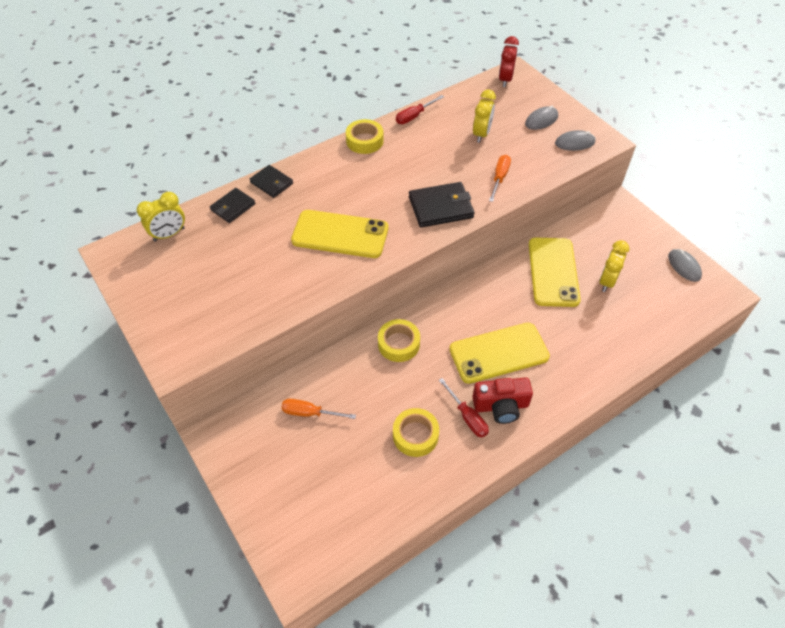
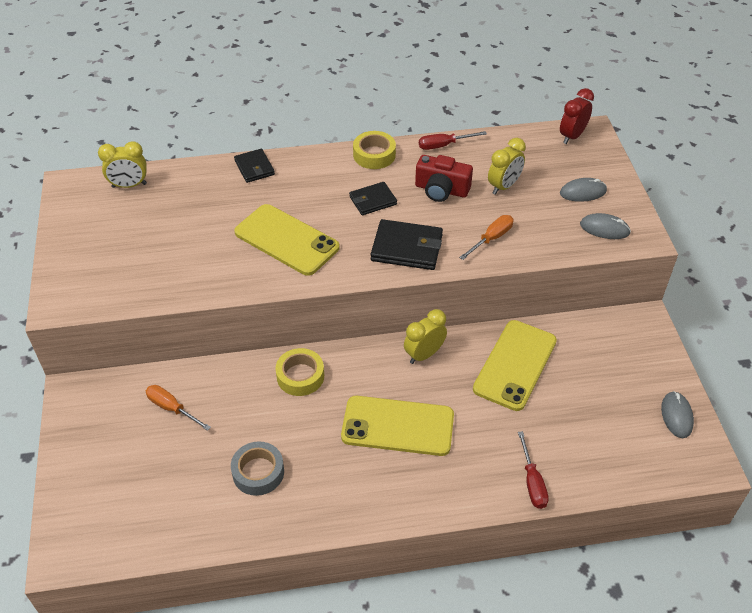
camera: 25 degrees right, 5 degrees down
(233, 207) = (203, 179): black wallet -> black wallet (372, 200)
(415, 435) = (258, 472): yellow tape -> grey tape
(467, 417) = (322, 476): red screwdriver -> red screwdriver (532, 482)
(501, 406) = (364, 480): red camera -> red camera (441, 190)
(607, 281) = (571, 398): yellow clock -> yellow clock (424, 354)

